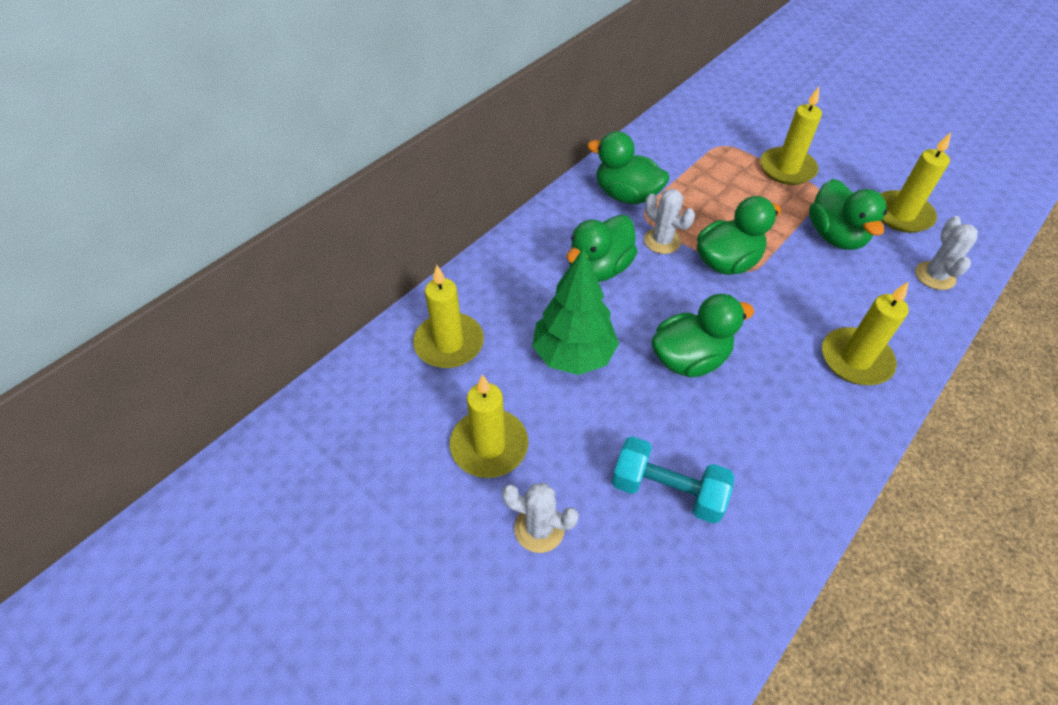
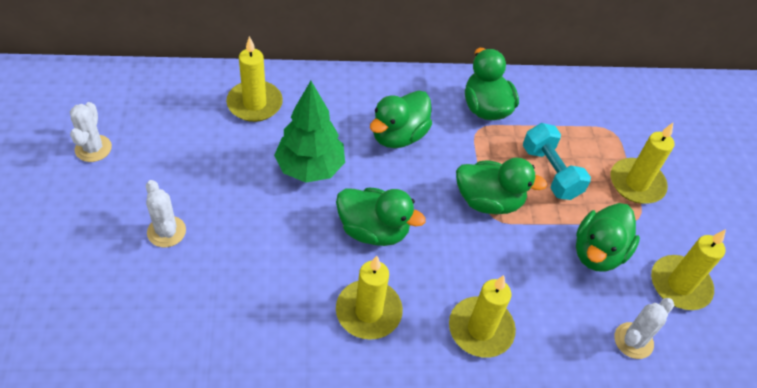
camera: 40 degrees right, 0 degrees up
(489, 445) = (200, 171): yellow candle -> yellow candle (368, 311)
(599, 269) = (398, 136): green duck -> green duck turned 45 degrees counterclockwise
(662, 241) = (465, 153): white cactus -> white cactus (93, 148)
(667, 490) = (254, 279): turquoise dumbbell -> turquoise dumbbell (550, 172)

